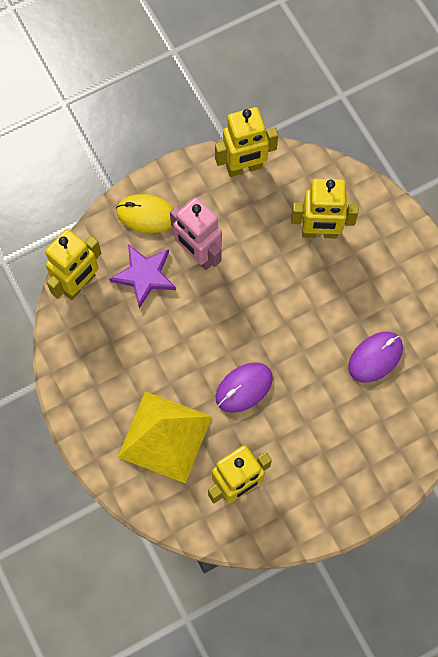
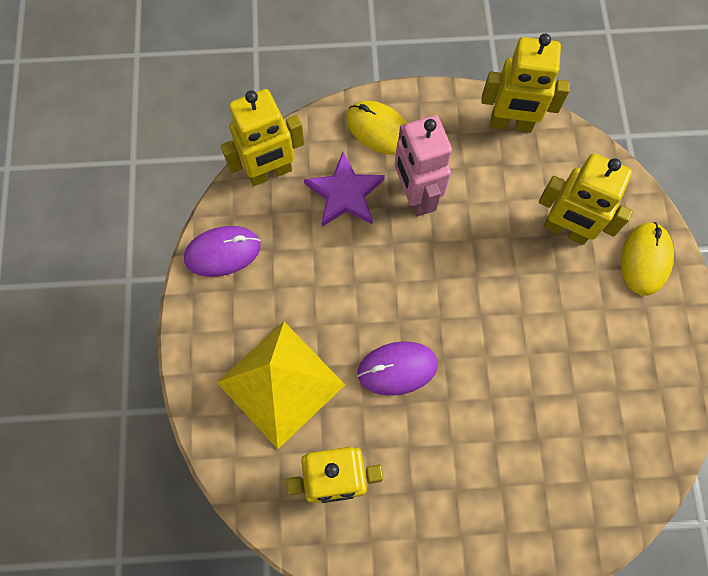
camera: 25 degrees right, 0 degrees up
(375, 357) = (569, 403): purple mouse -> purple mouse (222, 252)
(385, 229) = (645, 259): none -> yellow mouse

